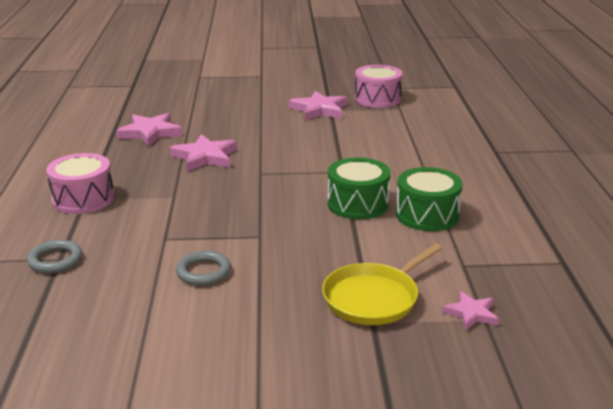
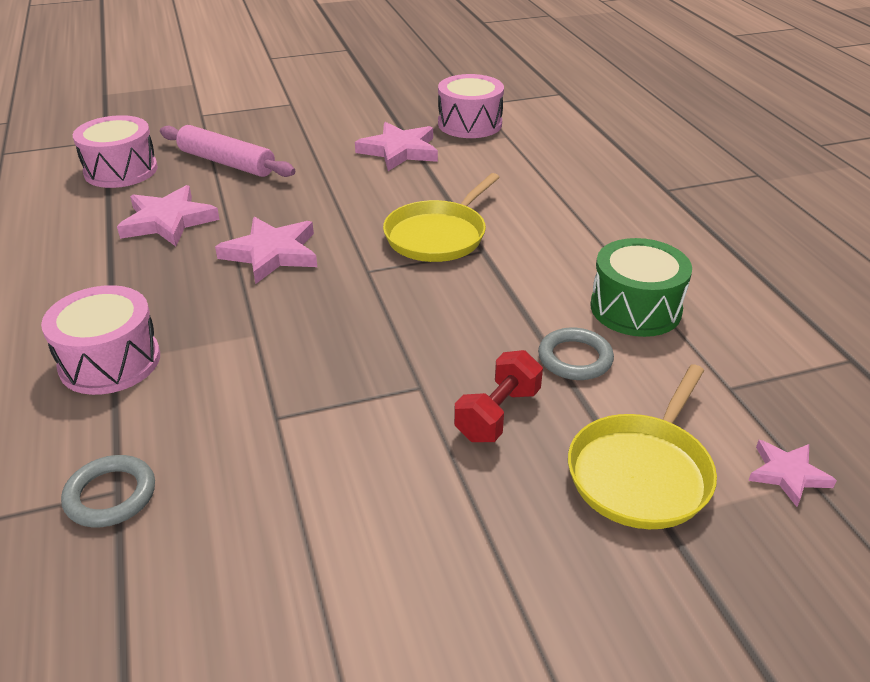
camera: 15 degrees left, 10 degrees up
(134, 103) = (121, 170): none -> pink drum
(202, 105) = (226, 163): none -> pink rolling pin
(203, 272) = (366, 472): grey ring -> grey ring (575, 358)
(300, 256) = (498, 414): none -> red dumbbell
(317, 160) = (438, 235): none -> yellow pan
(358, 204) = (532, 304): green drum -> none

